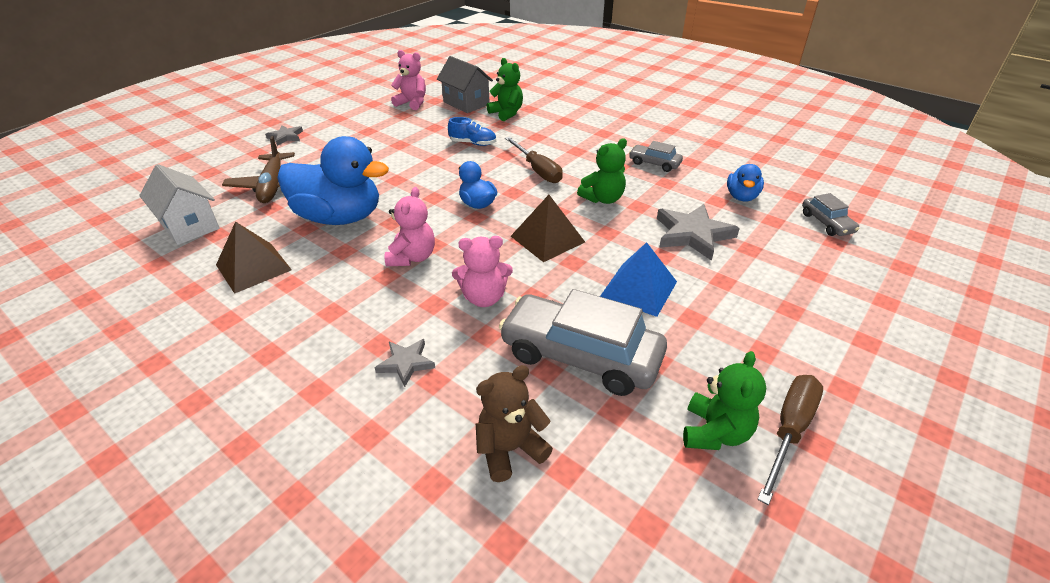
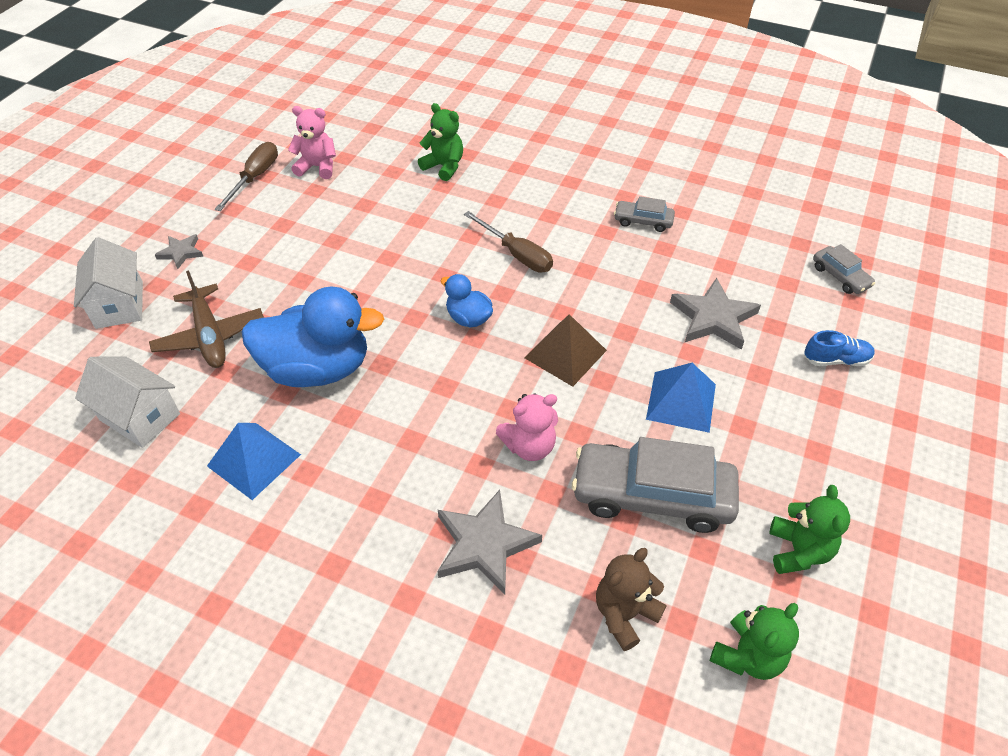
camera: 15 degrees left, 10 degrees up
(223, 159) = (119, 304): none -> white house
(253, 267) = (253, 460): brown pyramid -> blue pyramid
(406, 363) = (484, 544): grey star -> grey star, size x1.79
(412, 257) = (429, 409): pink teddy bear -> none
(466, 103) = (386, 157): grey house -> none
(473, 143) = (424, 224): blue shoe -> blue shoe (836, 360)
(603, 199) = (604, 285): green teddy bear -> green teddy bear (747, 656)
(741, 197) = (748, 255): blue duck -> none
(789, 430) = (860, 533): brown screwdriver -> brown screwdriver (255, 178)

